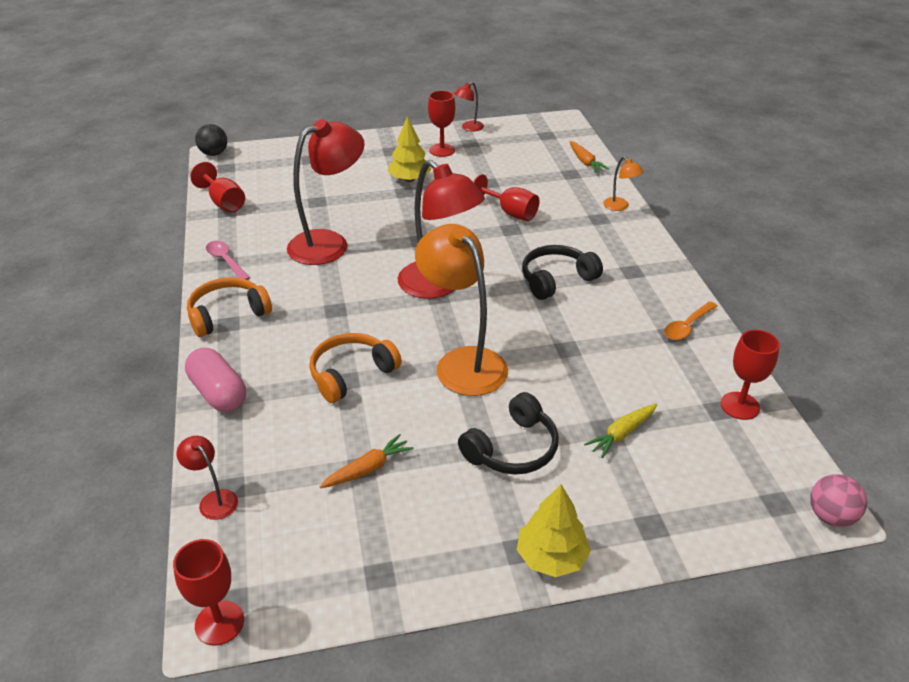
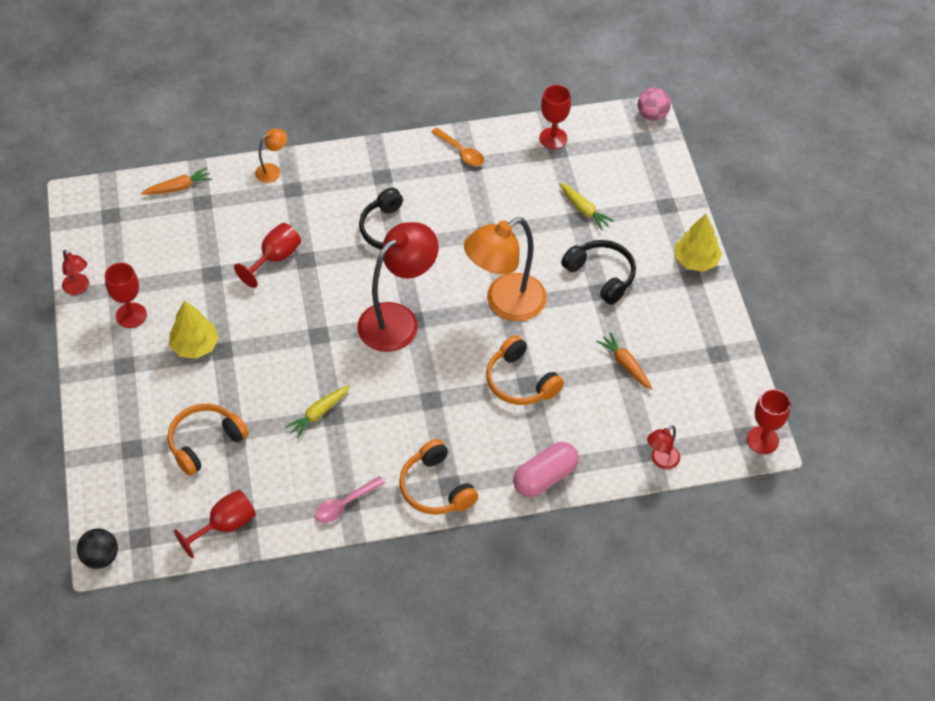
camera: 90 degrees left, 15 degrees up
(309, 189) = (205, 442): none -> orange headphones
(329, 243) = (319, 413): red lamp -> yellow carrot

